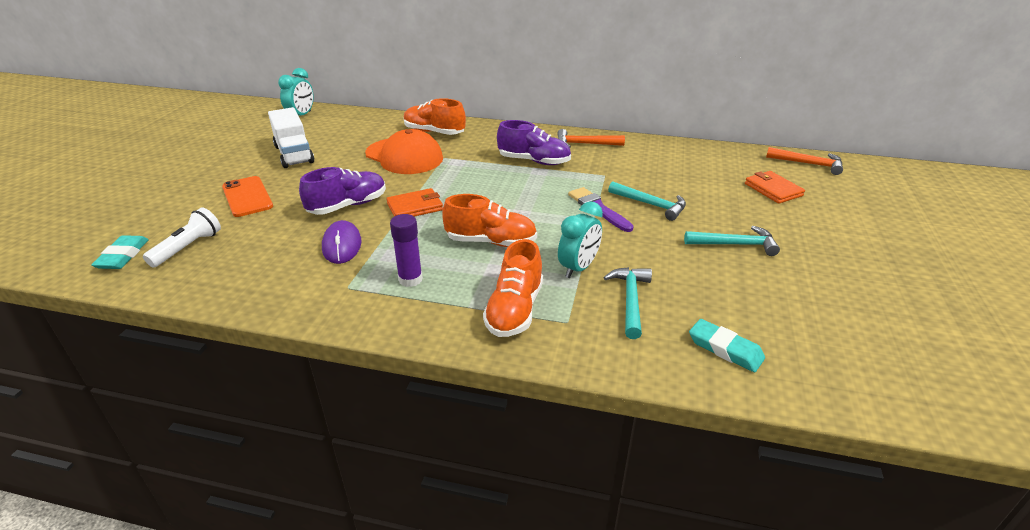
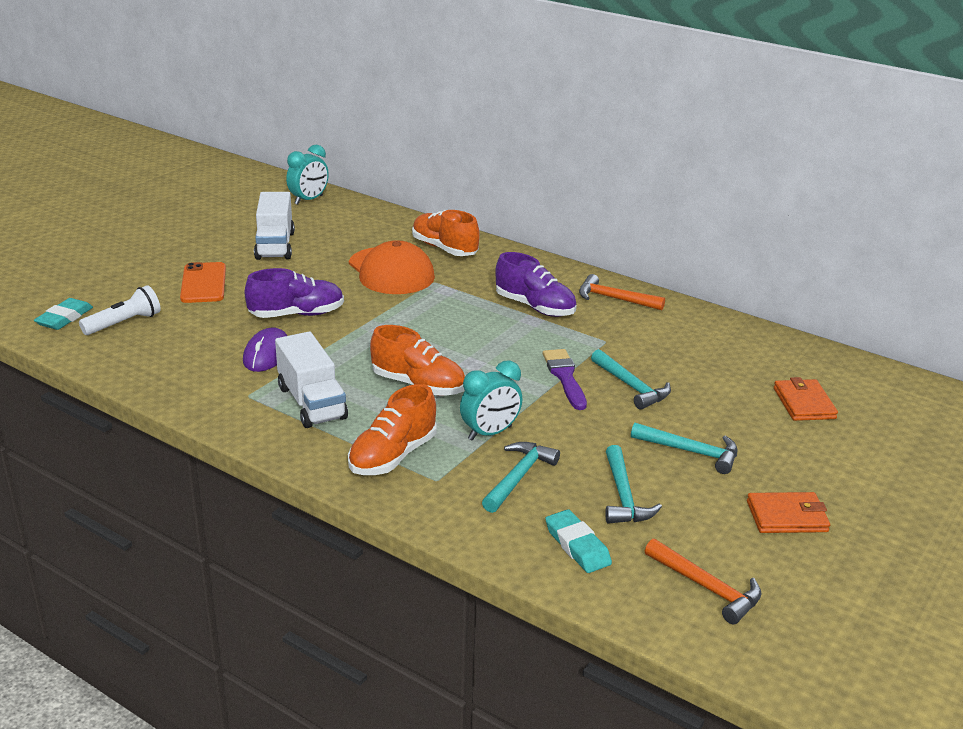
camera: 20 degrees right, 5 degrees down
(410, 279) = (311, 403): purple glue stick -> white truck
(415, 207) = (365, 331): orange wallet -> orange wallet (787, 516)
(720, 294) = (623, 496): none -> turquoise hammer
(808, 164) = (887, 383): orange hammer -> orange hammer (706, 588)

